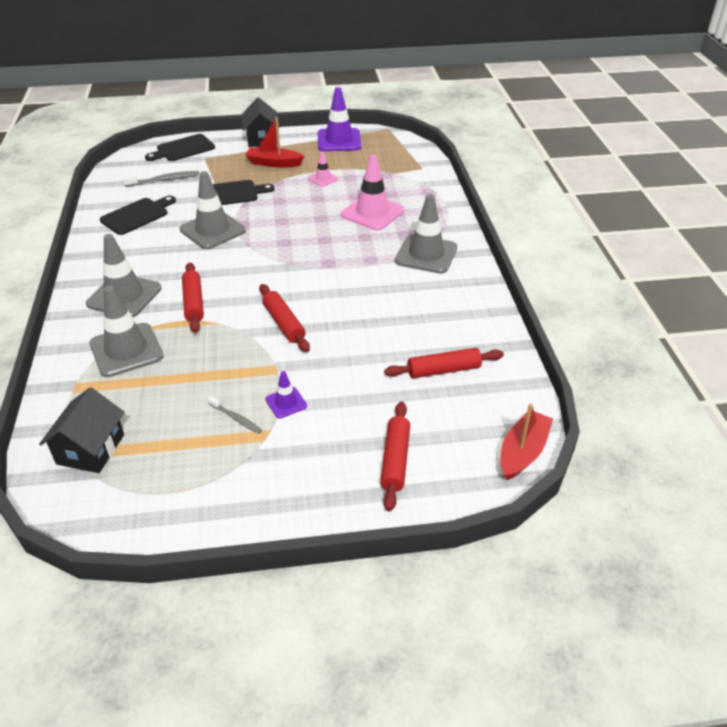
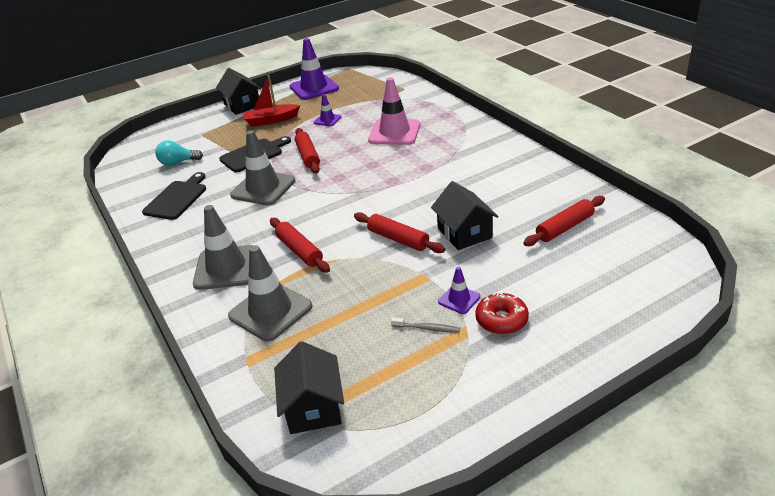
camera: 20 degrees left, 5 degrees down
(164, 180) = (178, 162): grey toothbrush -> turquoise light bulb
(183, 149) = (173, 133): black cutting board -> none
(305, 437) = (501, 320): none -> red donut
(323, 179) = (327, 120): pink traffic cone -> purple traffic cone
(346, 340) = (464, 233): none -> black house
(395, 460) = (591, 308): red rolling pin -> red rolling pin (308, 156)
(426, 254) = (469, 149): grey traffic cone -> none
(522, 452) = (681, 264): red boat -> none

